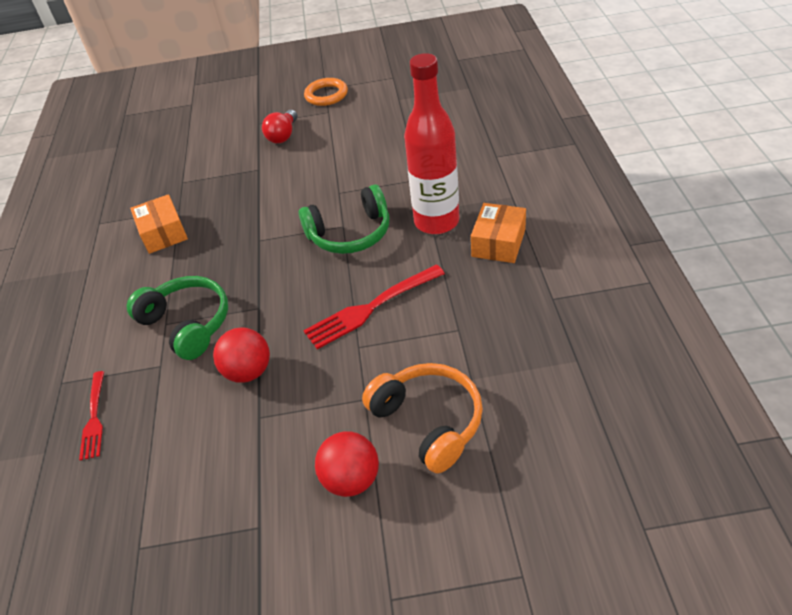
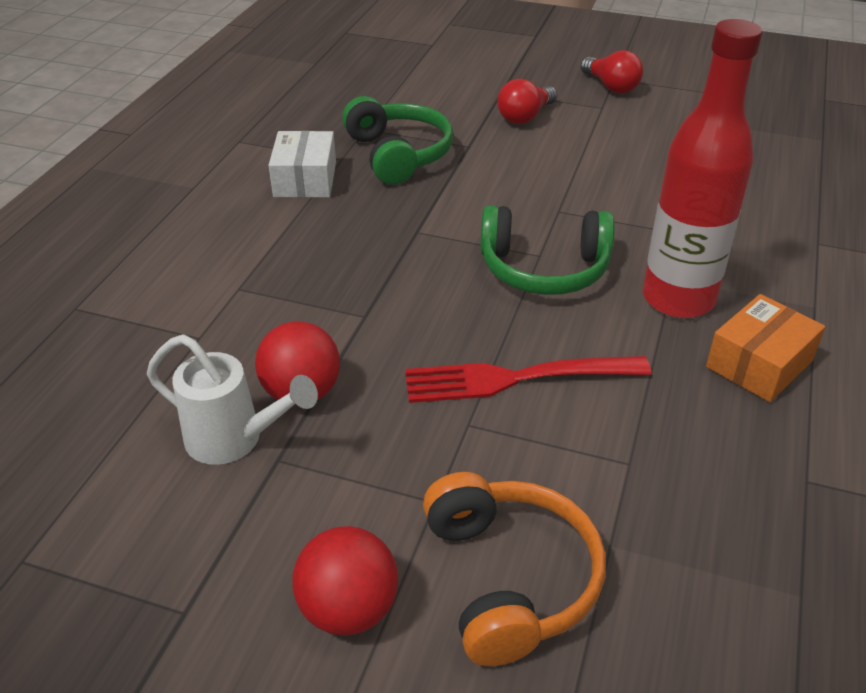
camera: 20 degrees right, 5 degrees down
(94, 417) = (82, 366): red fork -> none
(163, 233) = (305, 179): orange box -> white box
(188, 324) = (265, 299): green headphones -> green headphones (398, 154)
(225, 418) = (235, 440): none -> white watering can
(326, 95) = (611, 87): orange ring -> red light bulb

